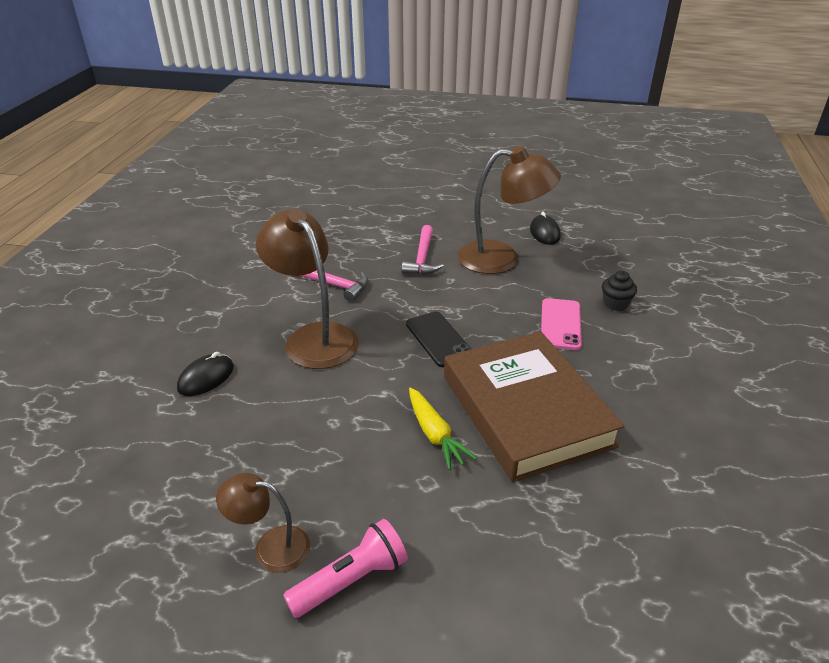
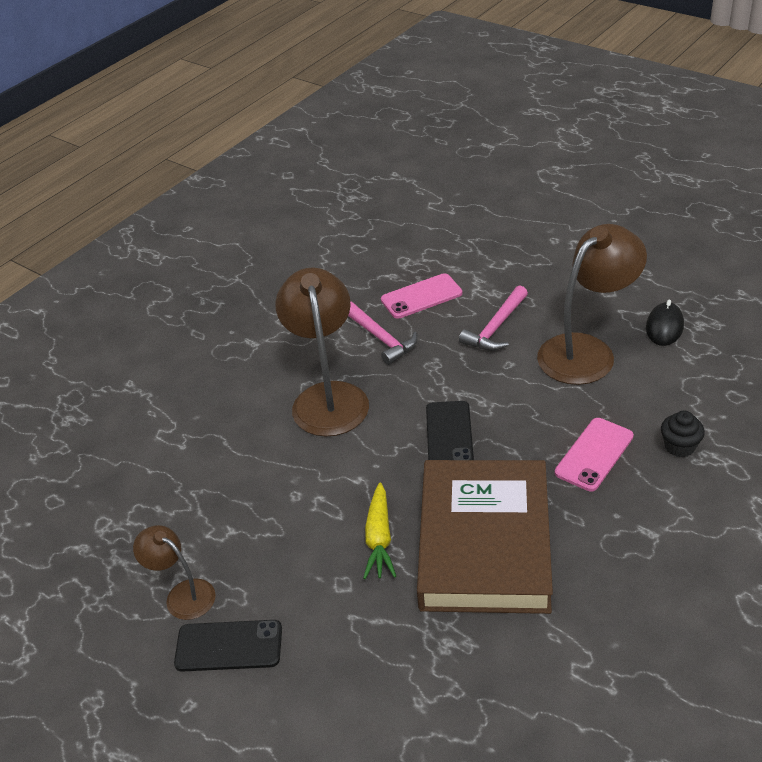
camera: 30 degrees right, 5 degrees up
(206, 378) = (210, 414): black mouse -> none
(347, 250) = (421, 296): none -> pink phone
(351, 580) = (229, 646): pink flashlight -> black phone
(502, 259) = (586, 351): brown lamp -> brown lamp turned 75 degrees counterclockwise

